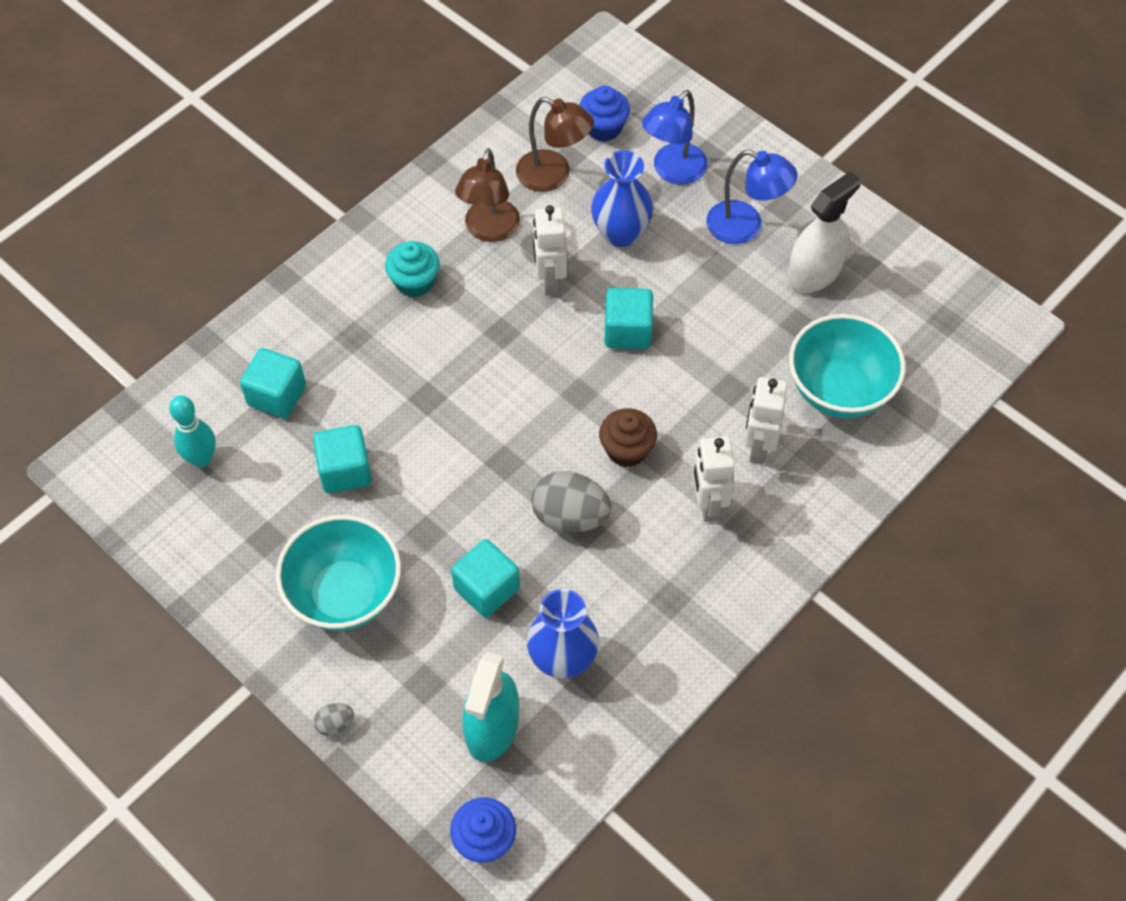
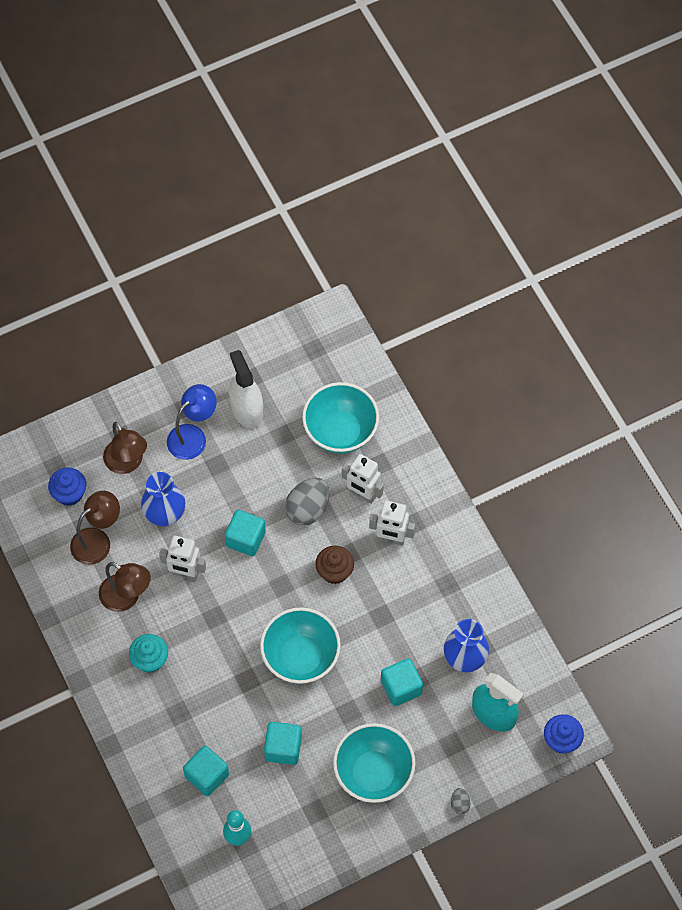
camera: 70 degrees left, 5 degrees up
(483, 449) = (300, 657): none -> turquoise bowl
(570, 517) = (369, 622): grey egg -> grey egg (307, 509)
(673, 171) = (127, 463): blue lamp -> brown lamp

